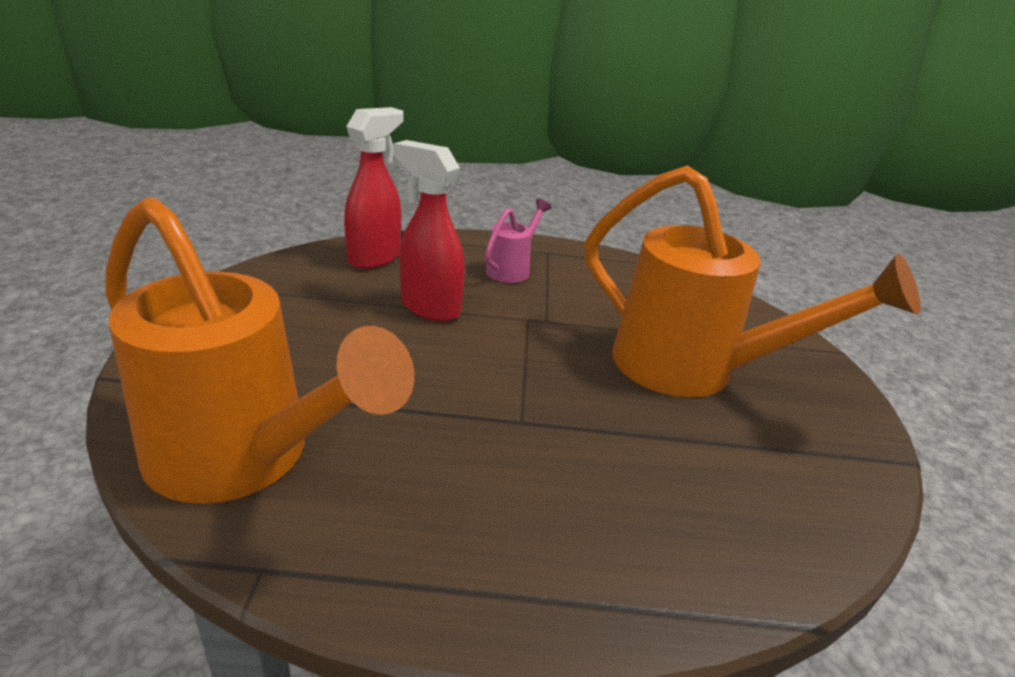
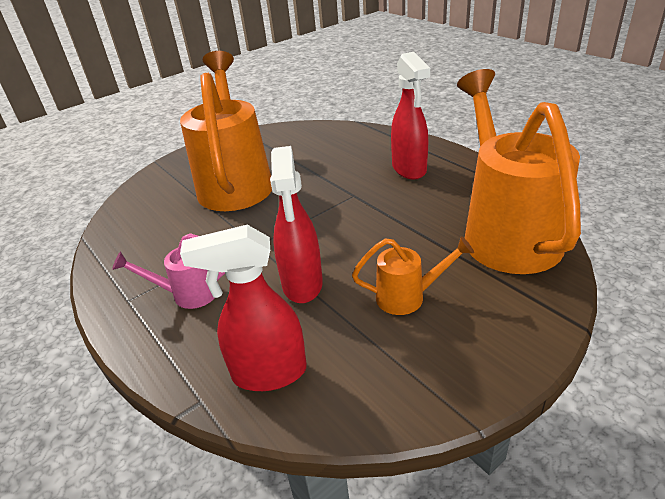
camera: 125 degrees left, 5 degrees up
(315, 335) = (408, 297): none -> orange watering can
(506, 517) = (409, 169): none -> red spray bottle

